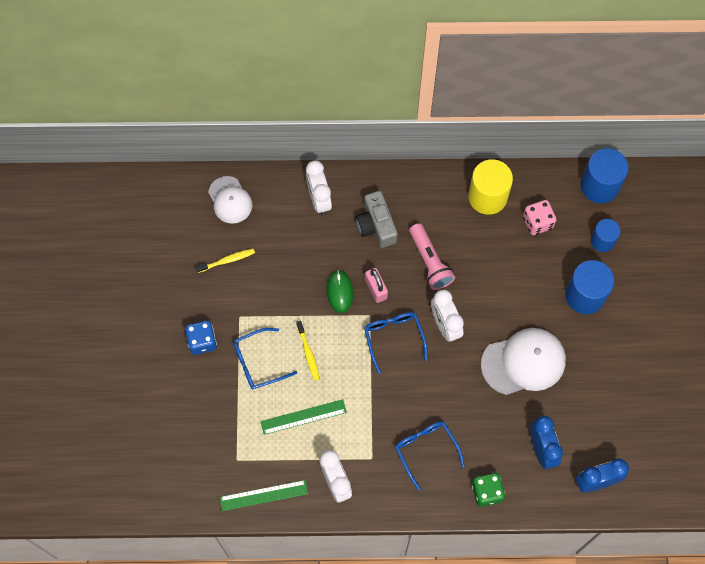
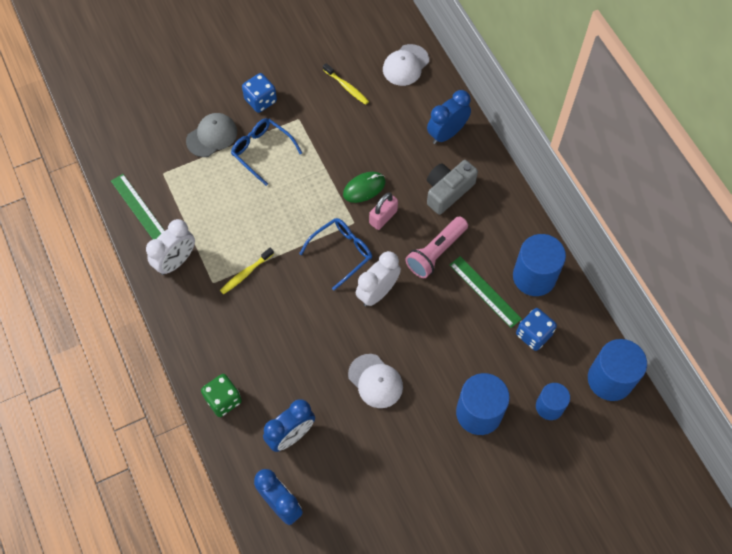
camera: 65 degrees right, 5 degrees down
(219, 400) = (212, 136): none -> grey cap
(303, 417) = (227, 209): green ruler -> green ruler (485, 291)
(308, 353) = (290, 187): yellow toothbrush -> yellow toothbrush (245, 273)
(319, 199) = (447, 133): white clock -> blue clock
(426, 450) = (242, 326): blue glasses -> none
(487, 197) = (534, 277): yellow cylinder -> blue cylinder
(523, 362) = (375, 381): white cap -> white cap, size x0.63
(537, 222) = (533, 334): pink dice -> blue dice

